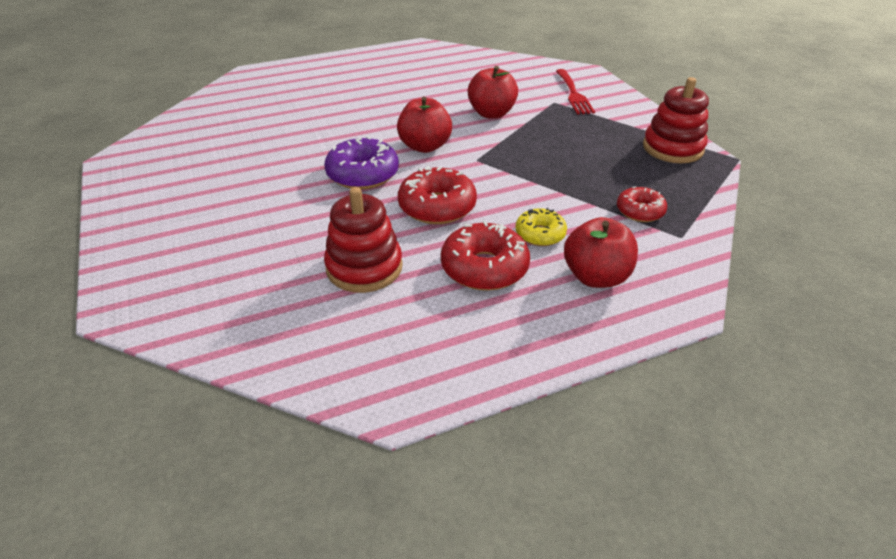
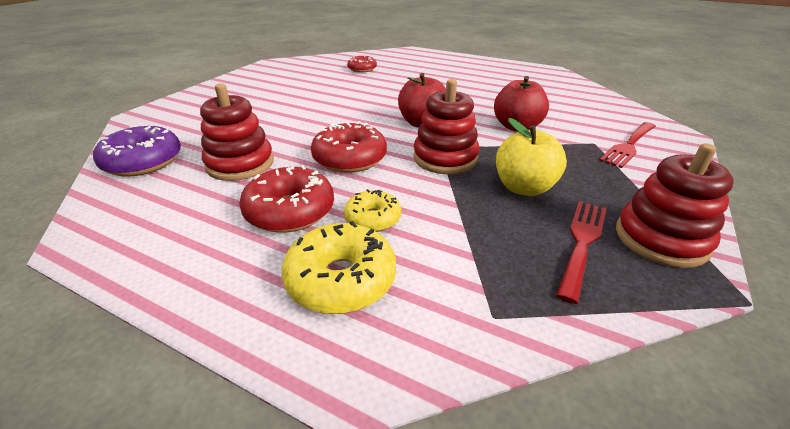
camera: 50 degrees right, 5 degrees down
(363, 174) = (352, 119): purple donut -> purple donut (143, 162)
(496, 165) = (445, 158): none -> red stacking toy
(574, 158) = (524, 188): none -> yellow apple
(596, 277) = (341, 279): red apple -> yellow donut
(640, 211) = (497, 264): red donut -> red donut (362, 69)
(650, 173) = (582, 242): none -> red fork

